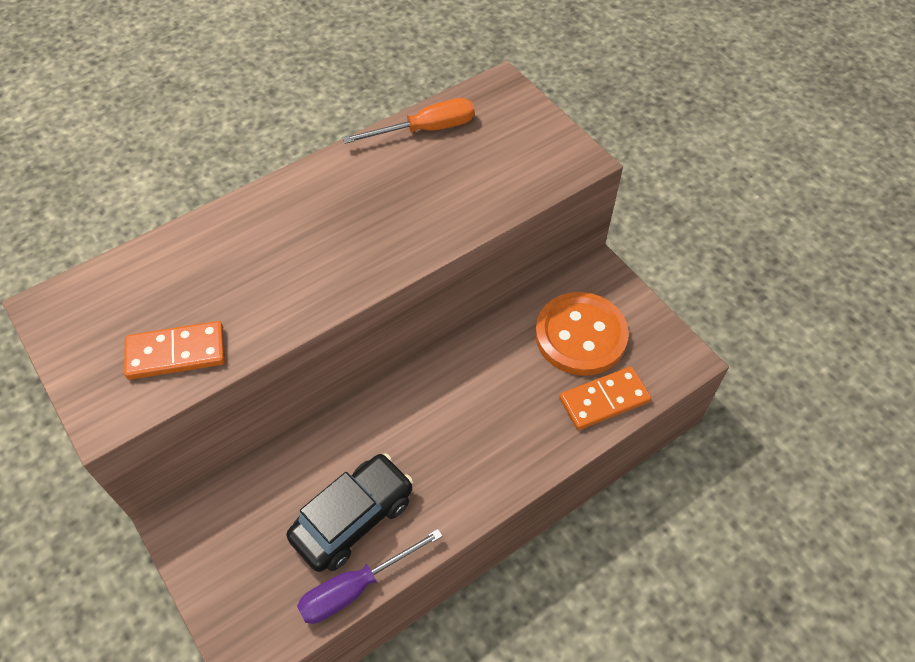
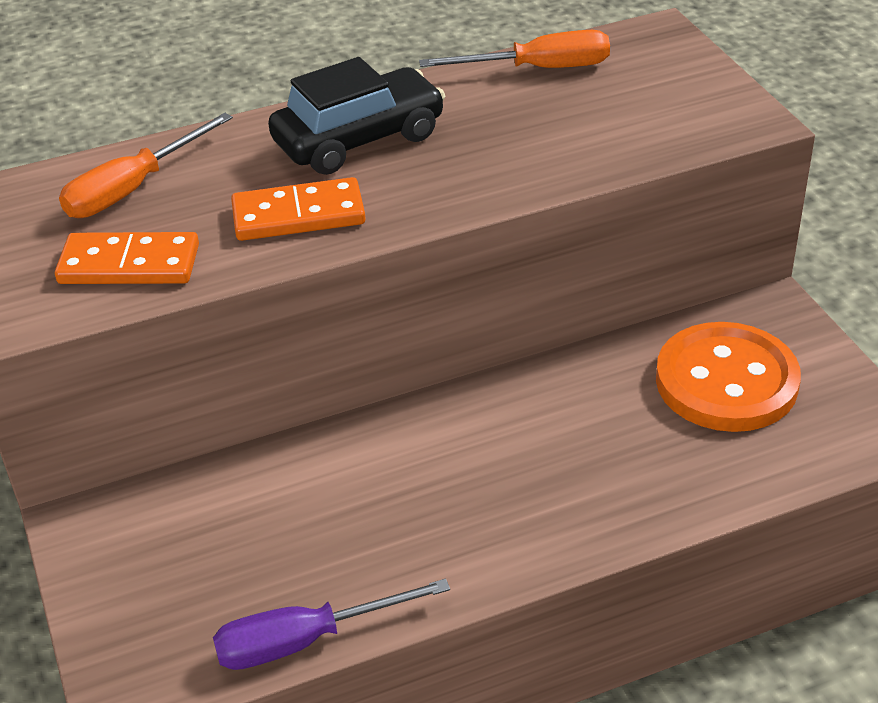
camera: 15 degrees right, 15 degrees down
(159, 281) = (133, 188): none -> orange screwdriver
(353, 518) = (326, 554): black car -> black car (359, 139)
(604, 400) = (744, 465): orange domino -> orange domino (298, 215)

